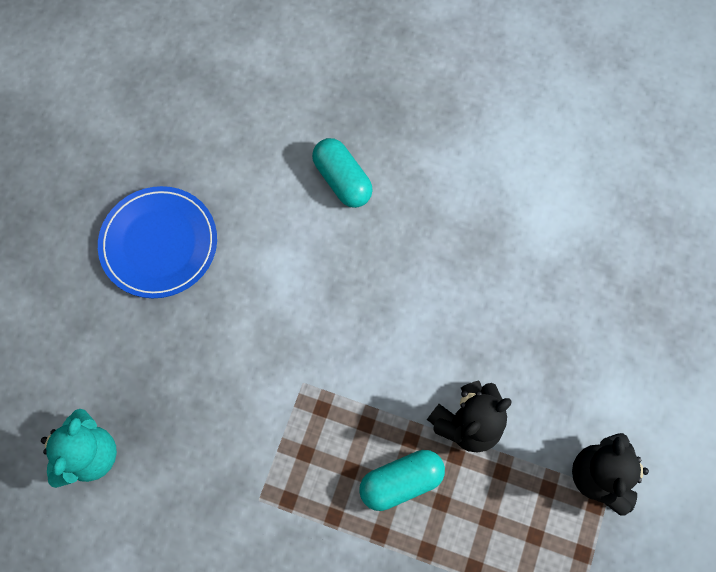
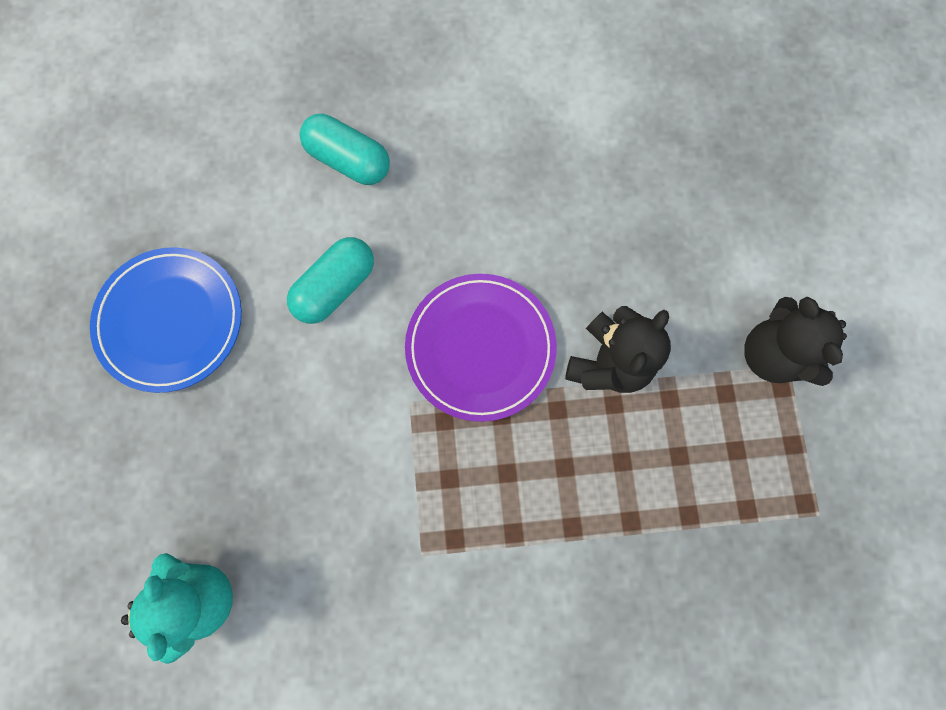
camera: 25 degrees left, 5 degrees up
(374, 366) = (480, 348): none -> purple plate
(401, 481) = (568, 459): turquoise capsule -> turquoise capsule (335, 287)

